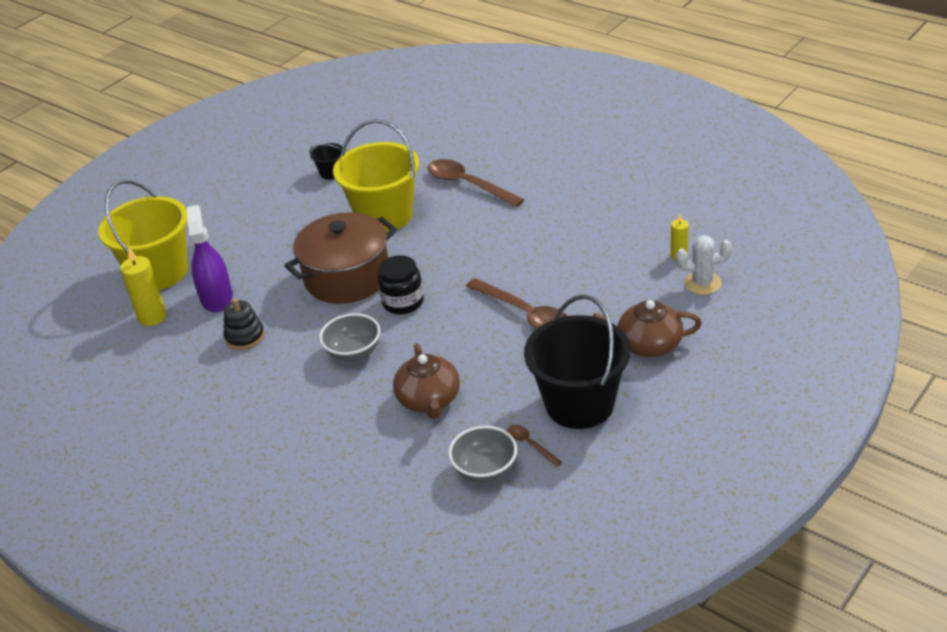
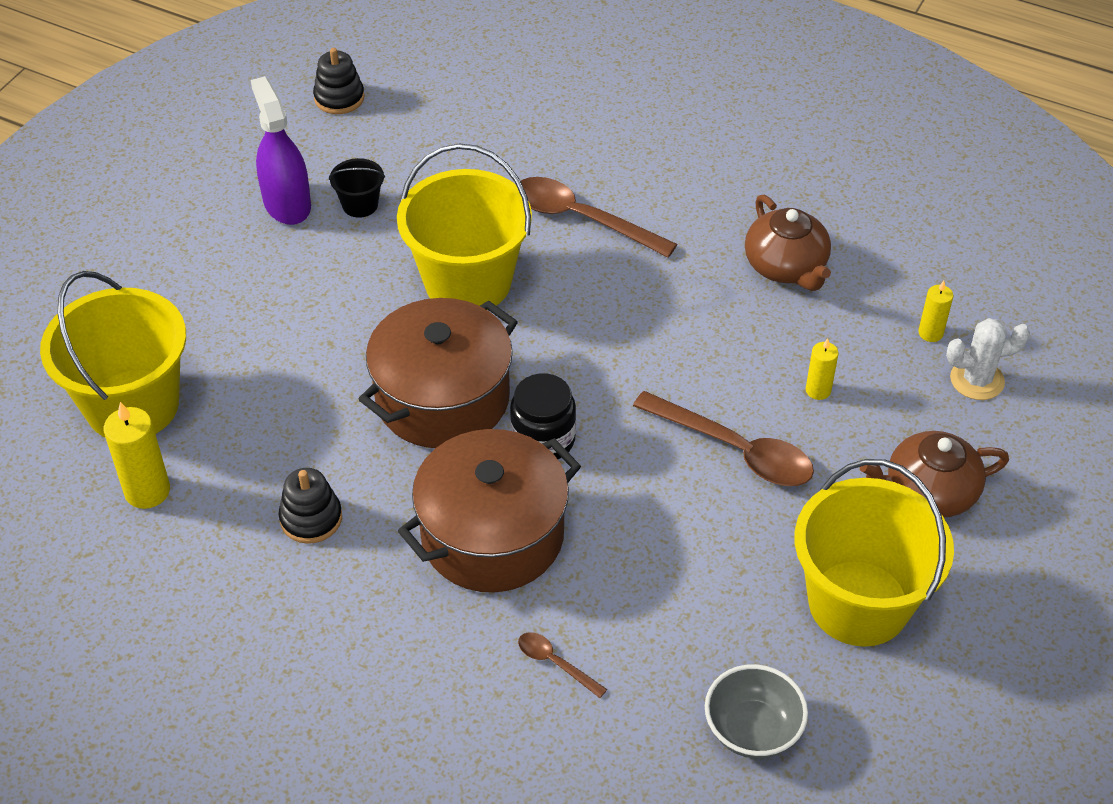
camera: 15 degrees left, 10 degrees up
(216, 298) = (243, 449): purple spray bottle -> purple spray bottle (287, 204)
(337, 117) = (339, 98): none -> black stacking toy
(353, 352) = (492, 535): grey bowl -> brown pot
(429, 400) = (633, 613): brown teapot -> brown teapot (786, 267)
(530, 445) = (806, 680): brown spoon -> brown spoon (555, 663)
(579, 404) = (858, 603): black bucket -> yellow bucket
(592, 284) = (818, 390): none -> yellow candle

